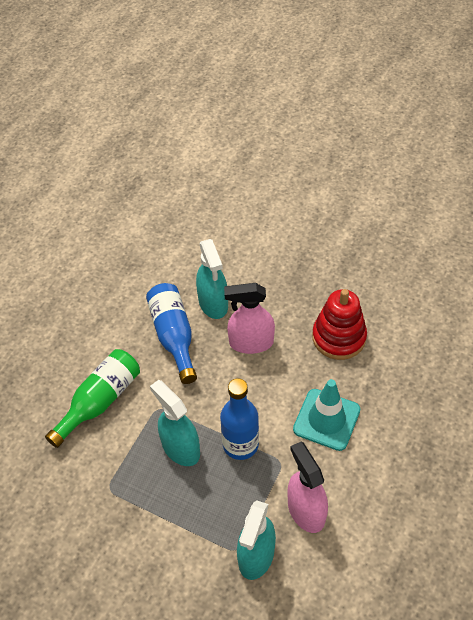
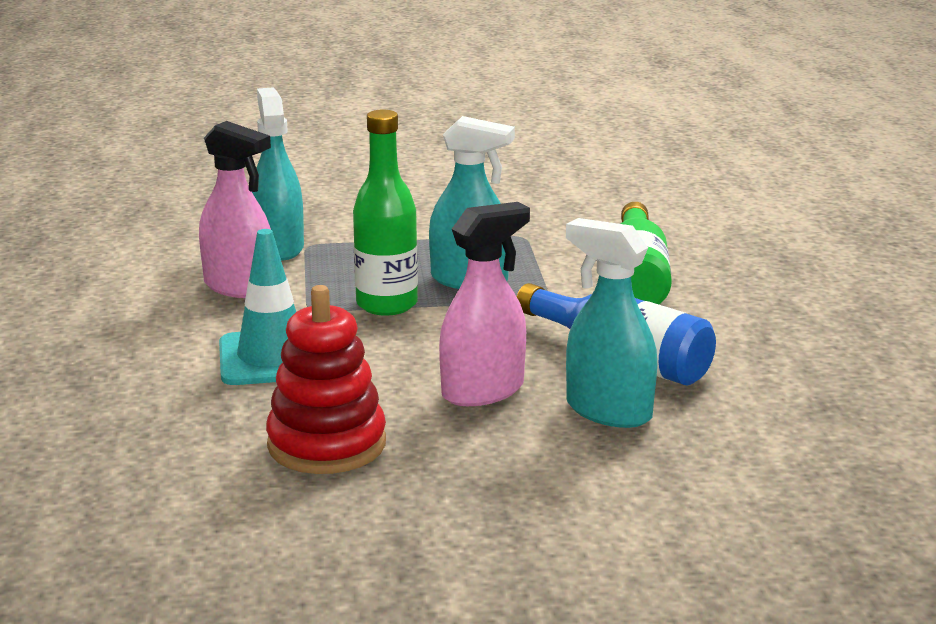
camera: 145 degrees right, 30 degrees down
(240, 444) = (387, 304): blue bottle -> green bottle

